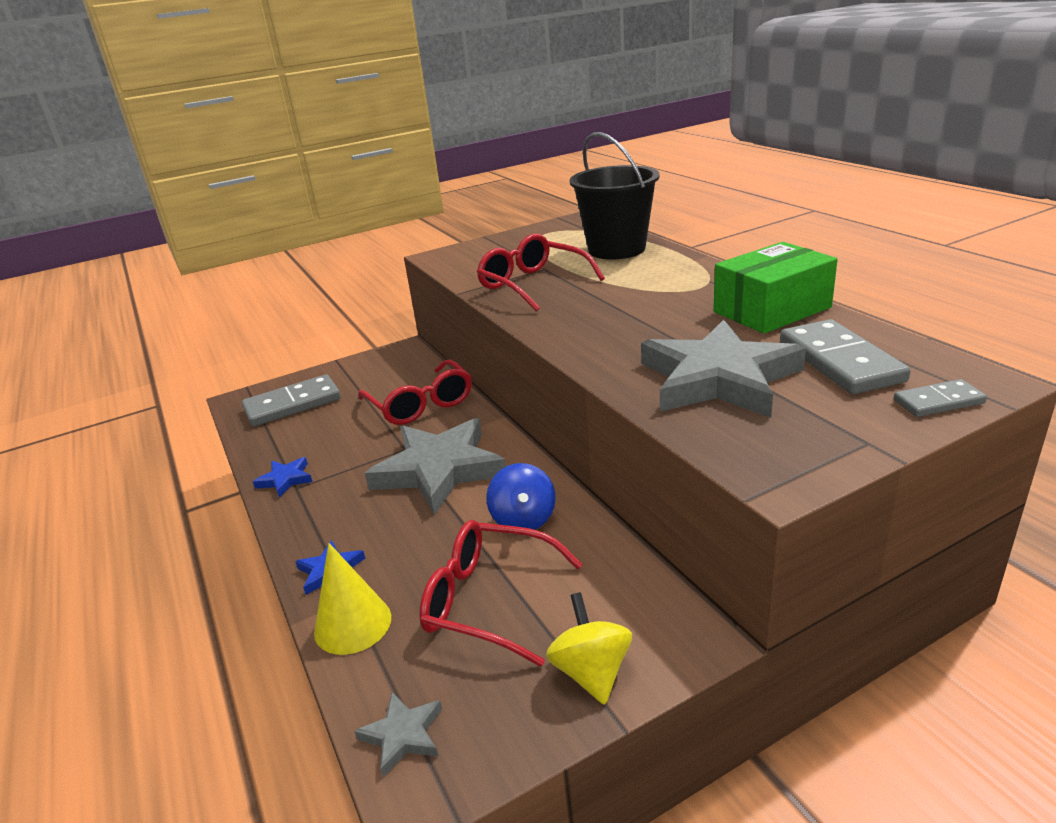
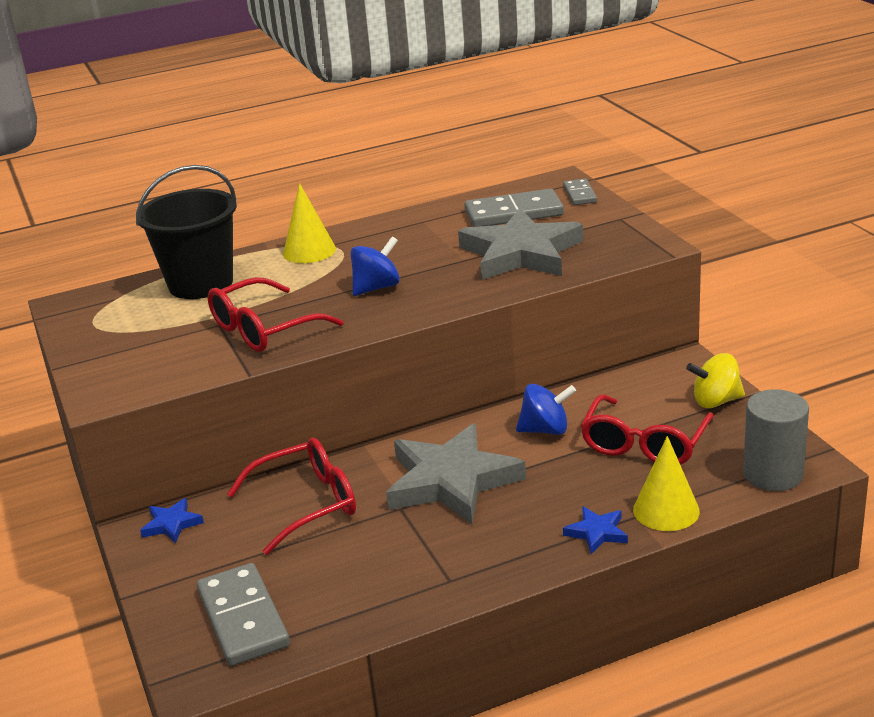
camera: 85 degrees left, 0 degrees up
(285, 479) = (431, 591): blue star -> blue star (171, 524)
(403, 735) = (773, 474): grey star -> grey cylinder
(616, 315) = (377, 287): none -> blue spinning top
(692, 275) = (309, 251): none -> yellow cone
(771, 309) = (411, 226): green box -> none

